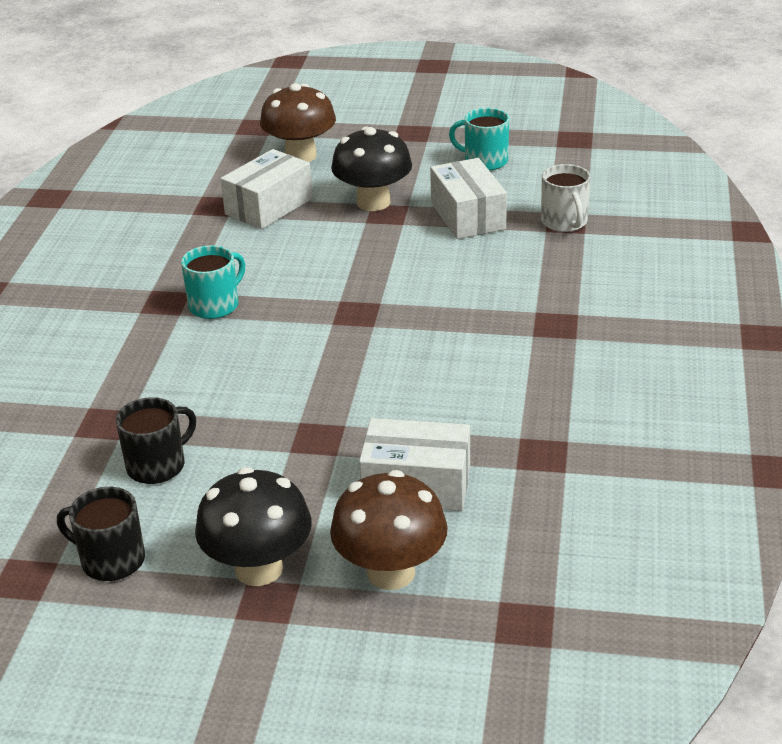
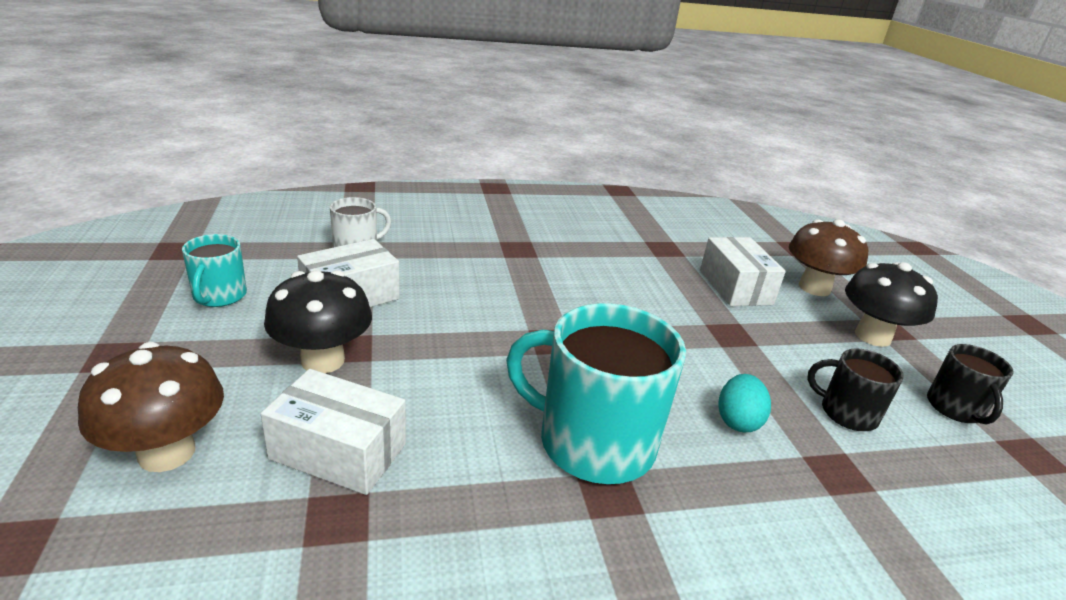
camera: 115 degrees left, 5 degrees down
(191, 388) = (737, 421): none -> turquoise egg
(215, 305) = (593, 442): turquoise mug -> turquoise mug, size x1.89

